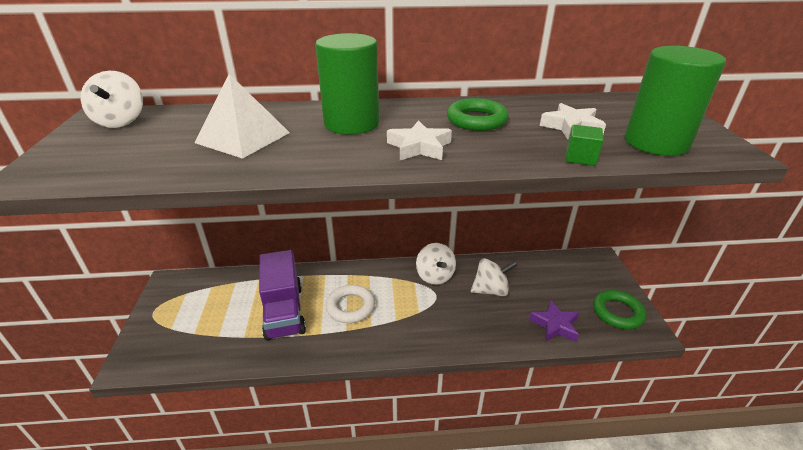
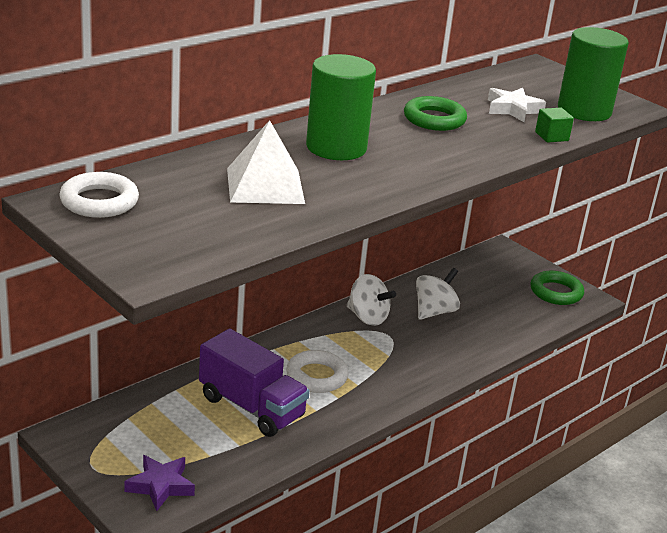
camera: 40 degrees left, 5 degrees down
(121, 121) = (99, 201): white spinning top -> white ring
(419, 147) = (429, 156): white star -> none
(555, 325) = (517, 321): purple star -> purple star (160, 486)

